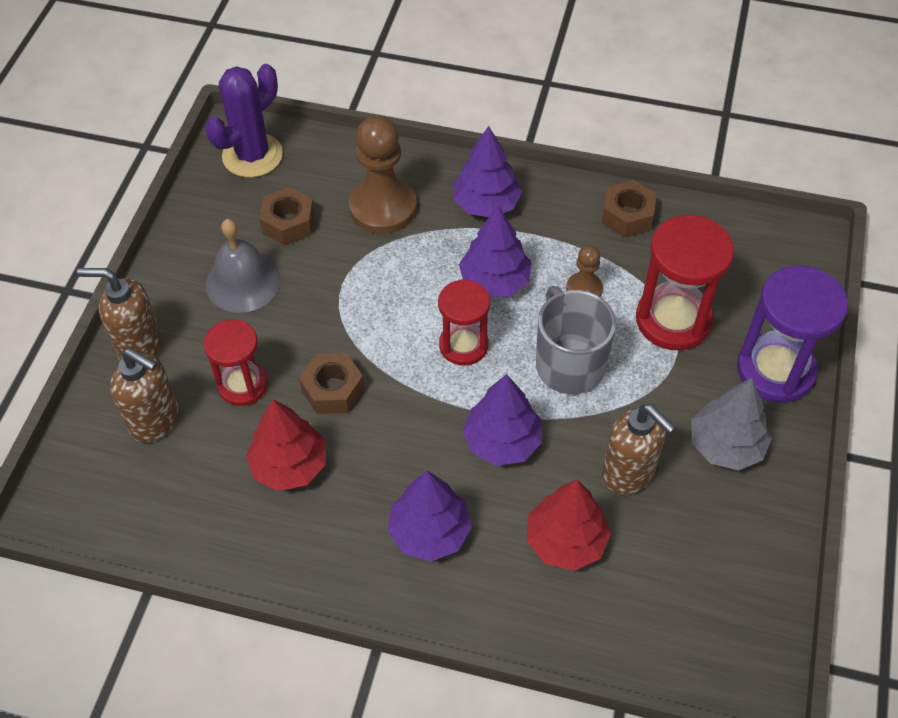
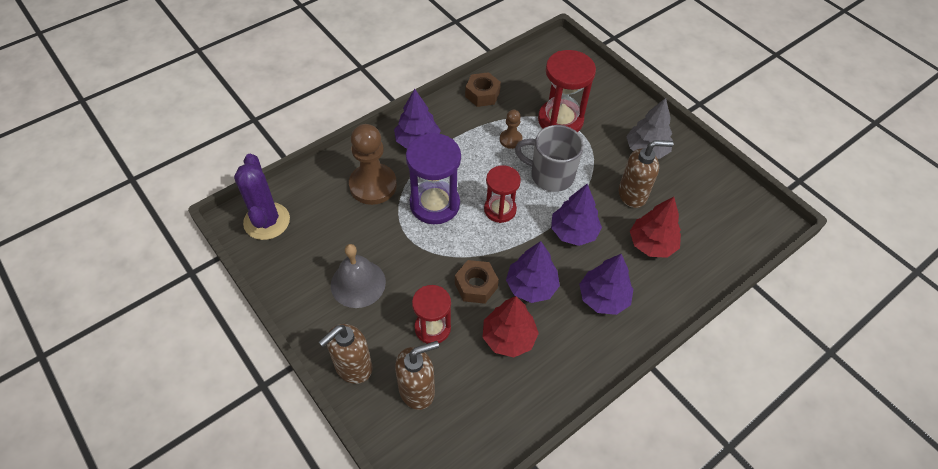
camera: 55 degrees left, 0 degrees up
(288, 223) = (337, 235): brown nut -> none
(495, 281) = (471, 170): purple tree -> purple tree (531, 286)
(775, 370) = (620, 105): purple hourglass -> purple hourglass (435, 204)

